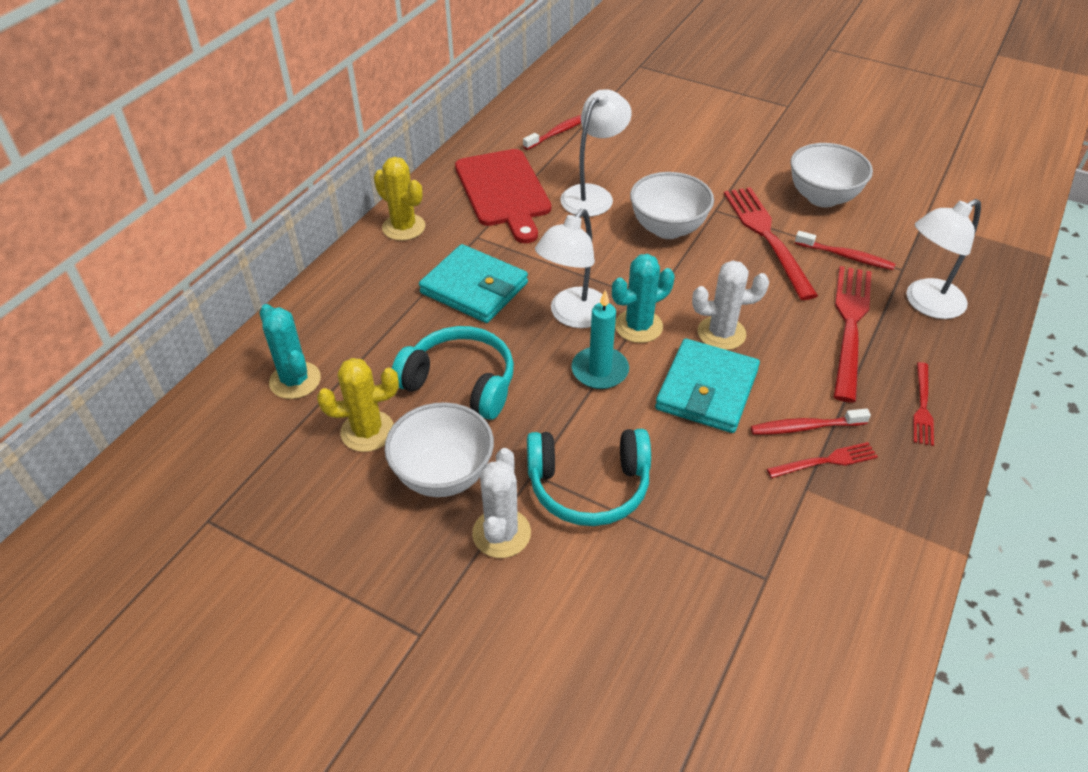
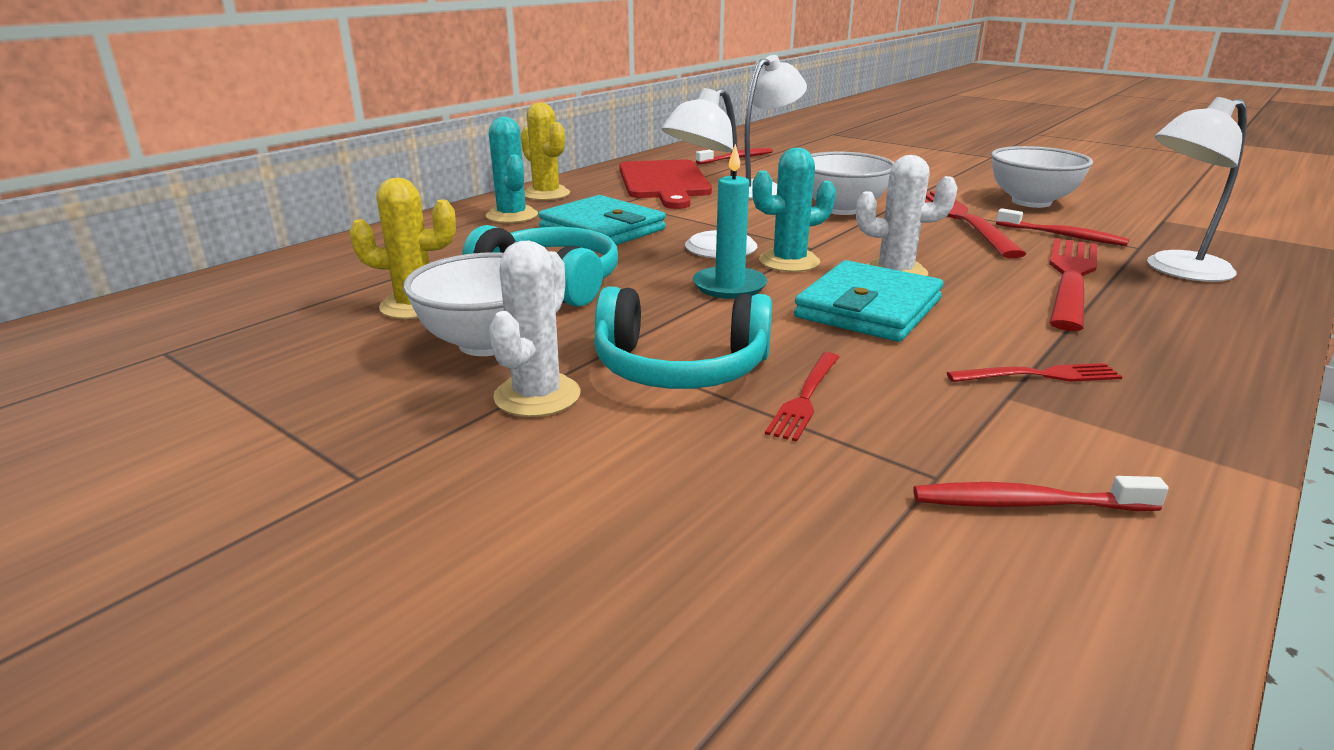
camera: 10 degrees right, 20 degrees down
(295, 380) = (359, 268): turquoise cactus -> turquoise cactus (512, 216)
(805, 427) = (1007, 346): red toothbrush -> red toothbrush (1027, 503)
(922, 407) = (1187, 343): red fork -> red fork (805, 398)

